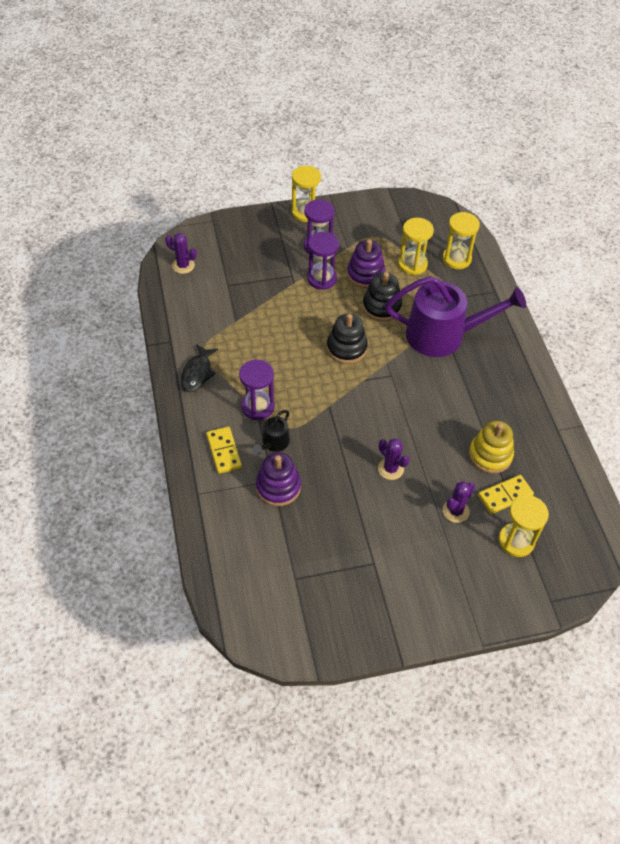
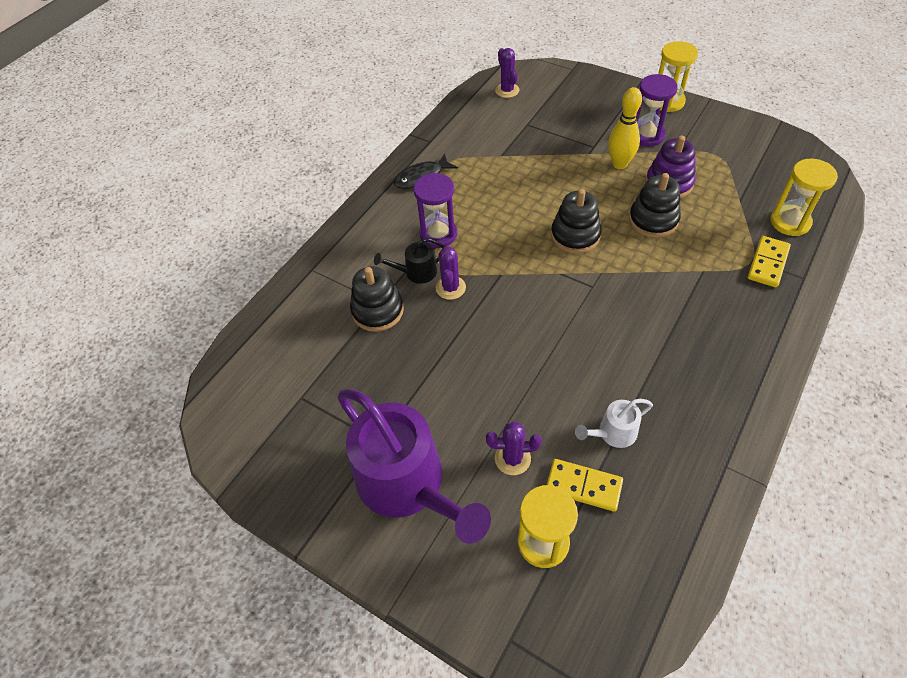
camera: 50 degrees right, 0 degrees up
(224, 451) = (370, 251): yellow domino -> yellow domino (768, 263)
(278, 487) = (377, 311): purple stacking toy -> black stacking toy
(322, 279) = (619, 164): purple hourglass -> yellow bowling pin
(390, 469) = (493, 369): purple cactus -> purple cactus (450, 288)
(412, 264) = (731, 201): yellow hourglass -> none
(443, 335) = (692, 284): purple watering can -> purple watering can (408, 485)
(490, 455) = (613, 433): yellow stacking toy -> white watering can

